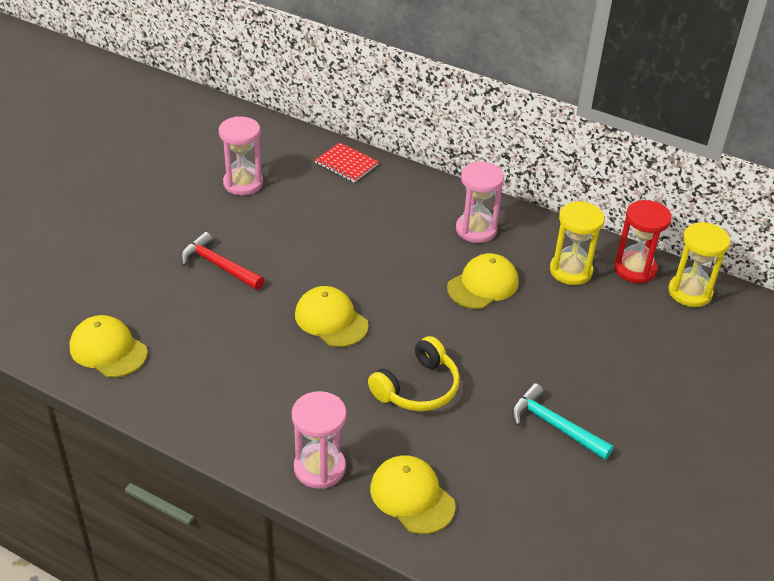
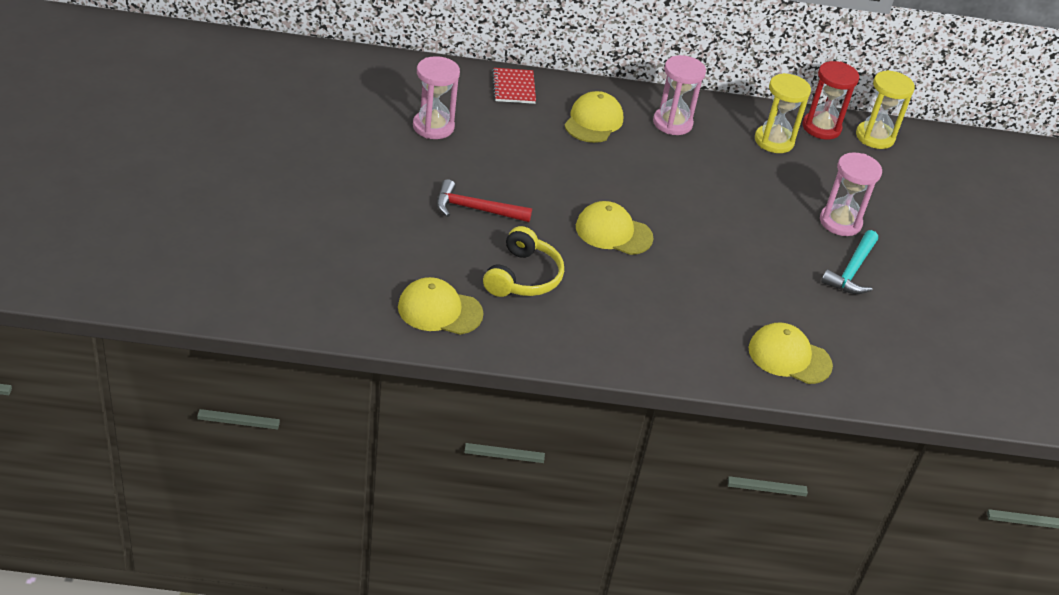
camera: 30 degrees left, 0 degrees up
(319, 468) = (702, 356): pink hourglass -> pink hourglass (840, 222)
(346, 164) = (514, 87): red notebook -> red notebook turned 75 degrees clockwise
(417, 388) = (728, 270): yellow headphones -> yellow headphones (523, 277)
(483, 285) = (714, 170): yellow cap -> yellow cap (593, 121)
(554, 425) = (852, 271): turquoise hammer -> turquoise hammer turned 75 degrees counterclockwise

